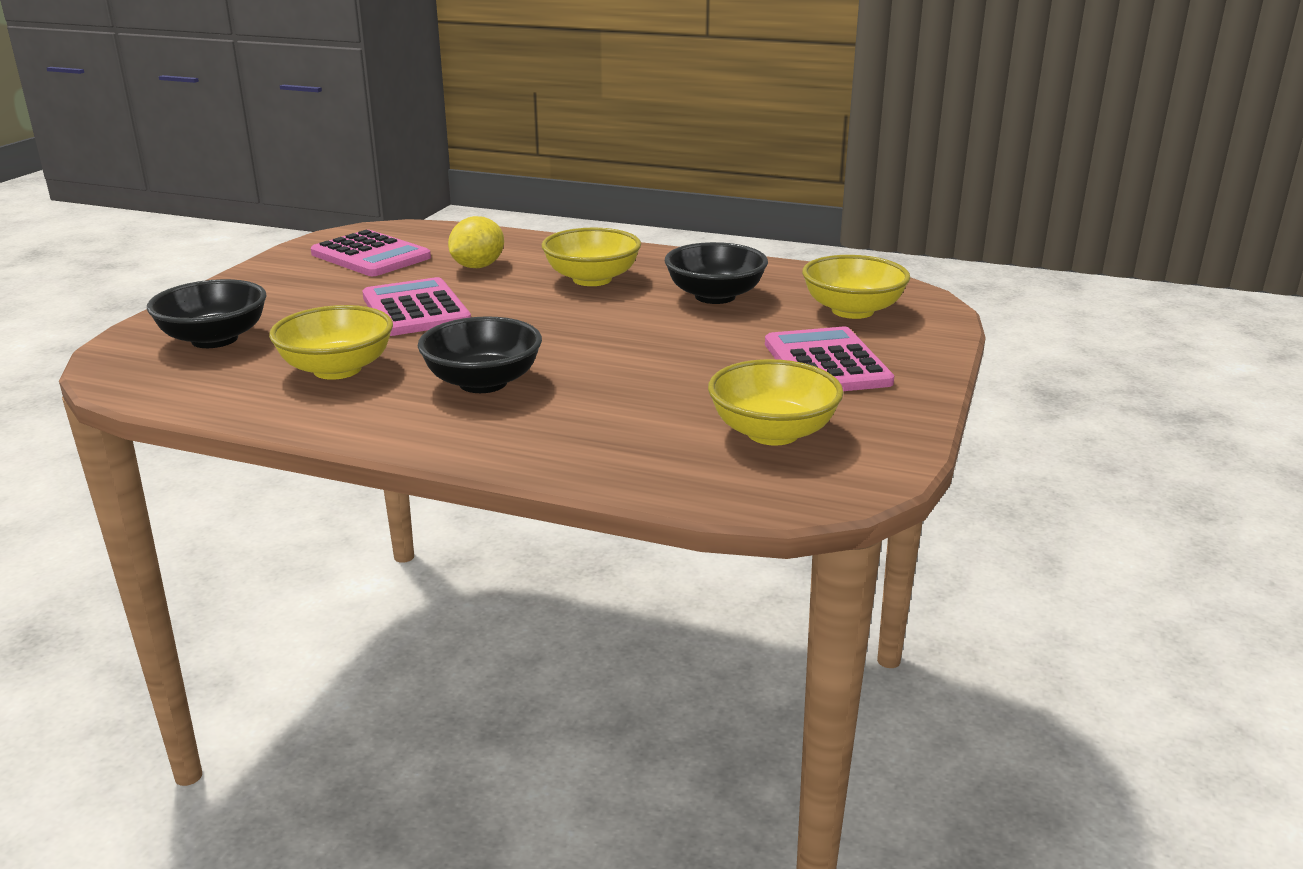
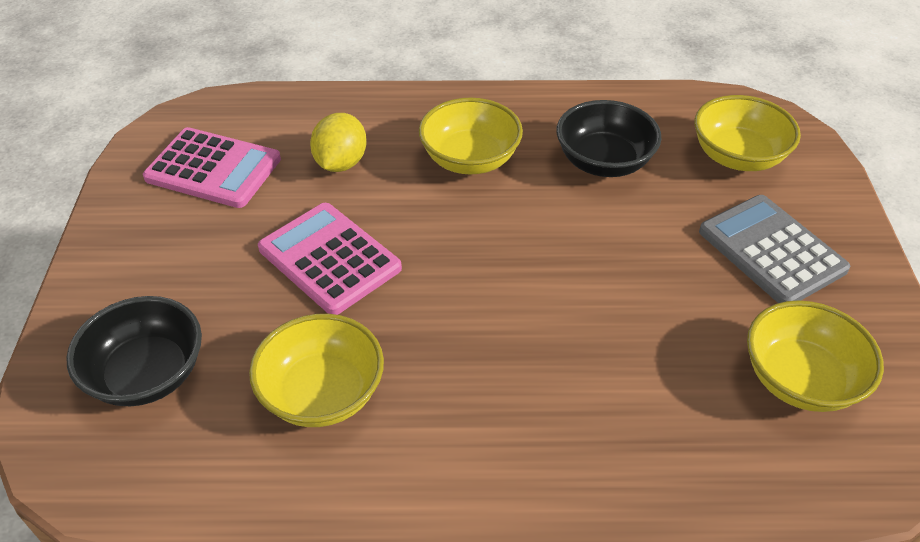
camera: 20 degrees left, 20 degrees up
(483, 383) = (486, 374): black bowl -> none
(826, 363) = (771, 250): pink calculator -> grey calculator

